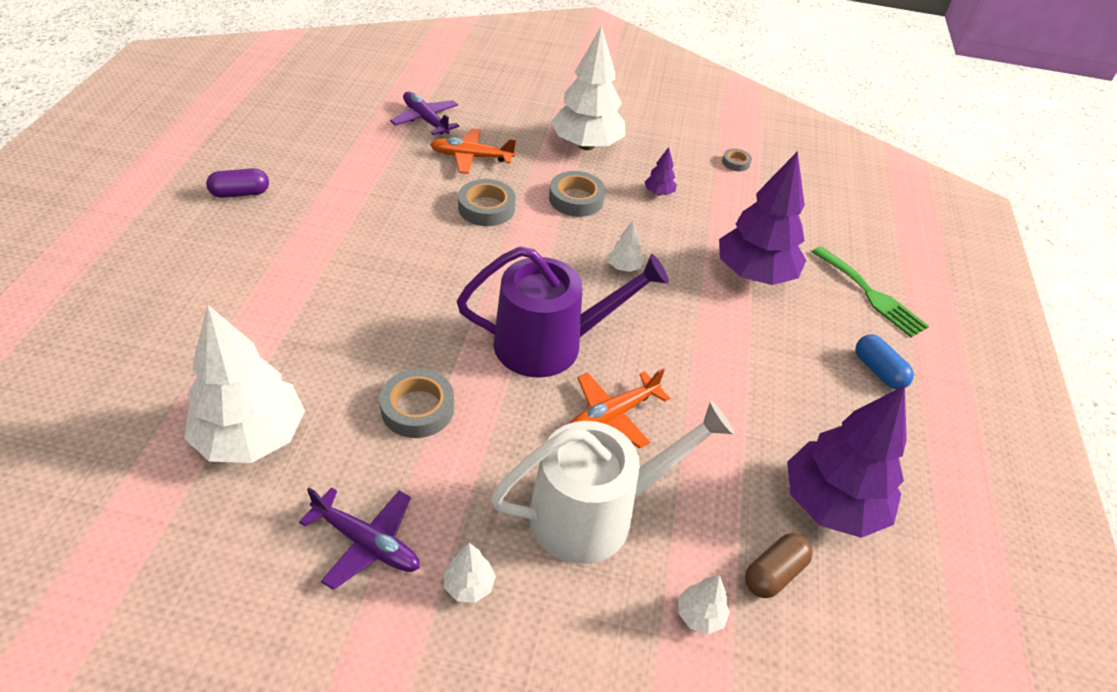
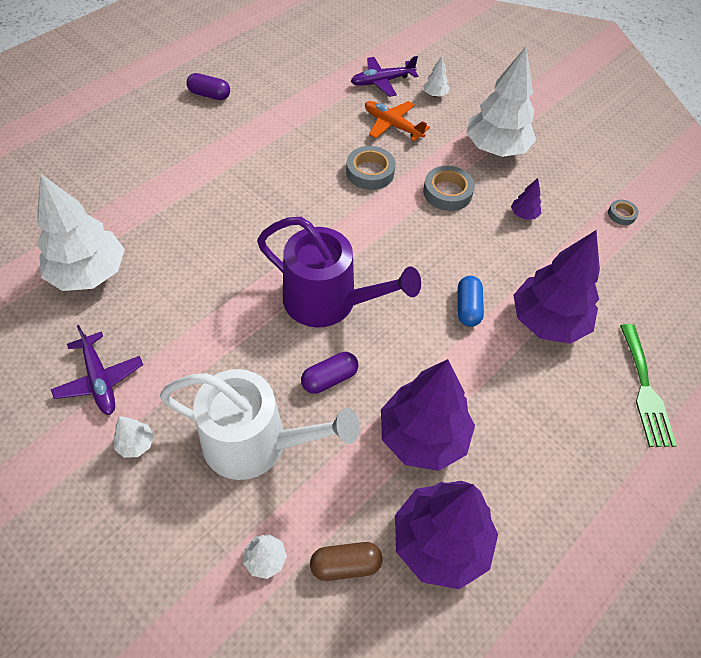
camera: 35 degrees right, 10 degrees up
(417, 408) = (200, 305): grey tape -> none
(426, 120) = (382, 81): purple plane -> purple plane turned 105 degrees counterclockwise
(613, 414) = (329, 379): orange plane -> purple capsule
(624, 267) = (438, 266): white tree -> white tree (435, 94)
(739, 422) = (422, 436): none -> purple tree
(878, 371) = (587, 459): blue capsule -> blue capsule (468, 308)

